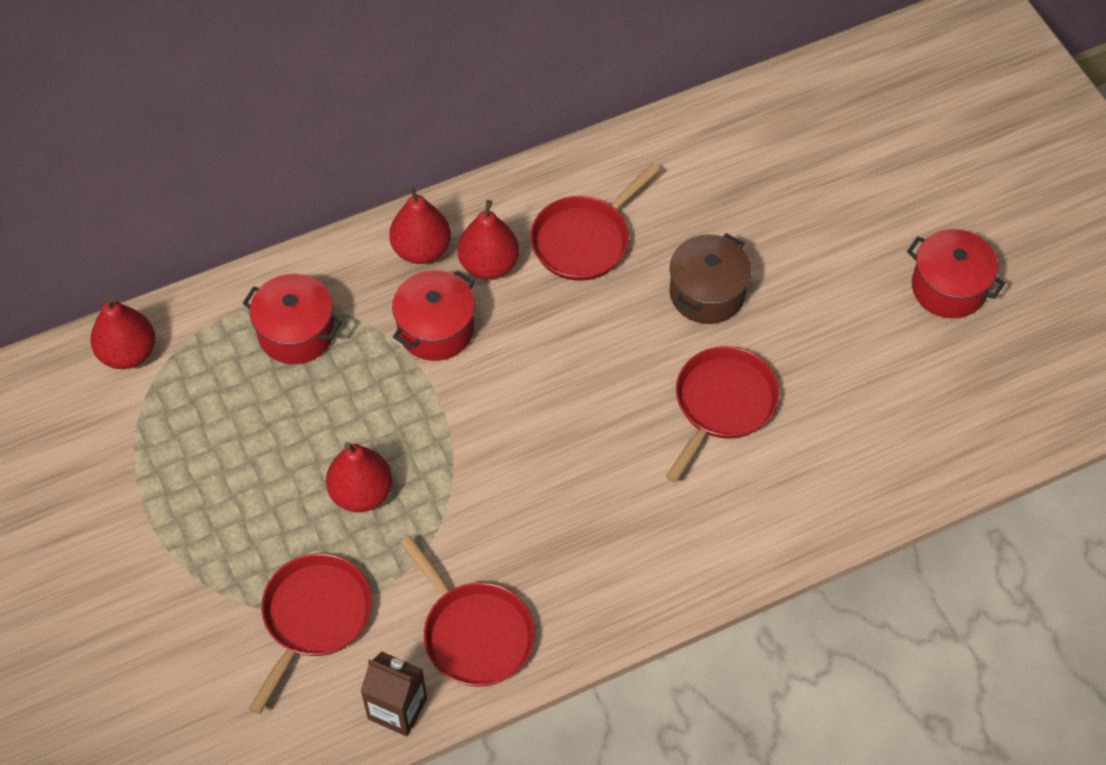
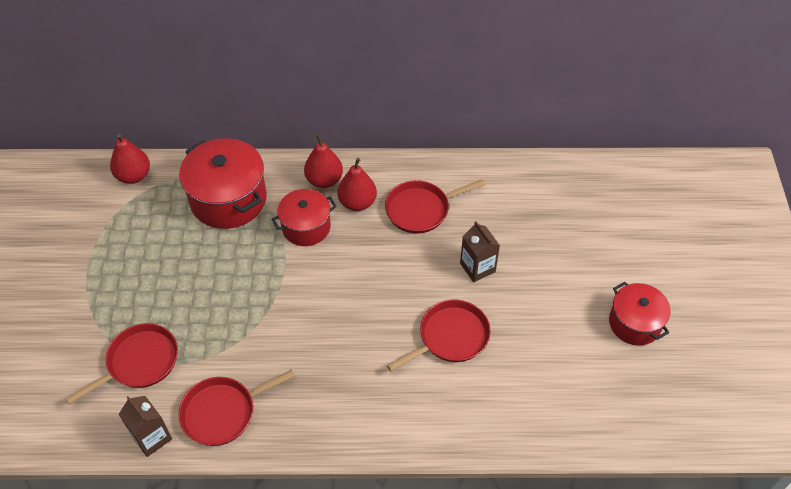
camera: 25 degrees right, 5 degrees down
(296, 332) = (228, 199): red pot -> red pot, size x1.60
(361, 493) = (209, 302): red pear -> none
(474, 633) = (223, 412): red pan -> red pan turned 75 degrees clockwise
(707, 293) = (477, 267): brown pot -> brown carton

